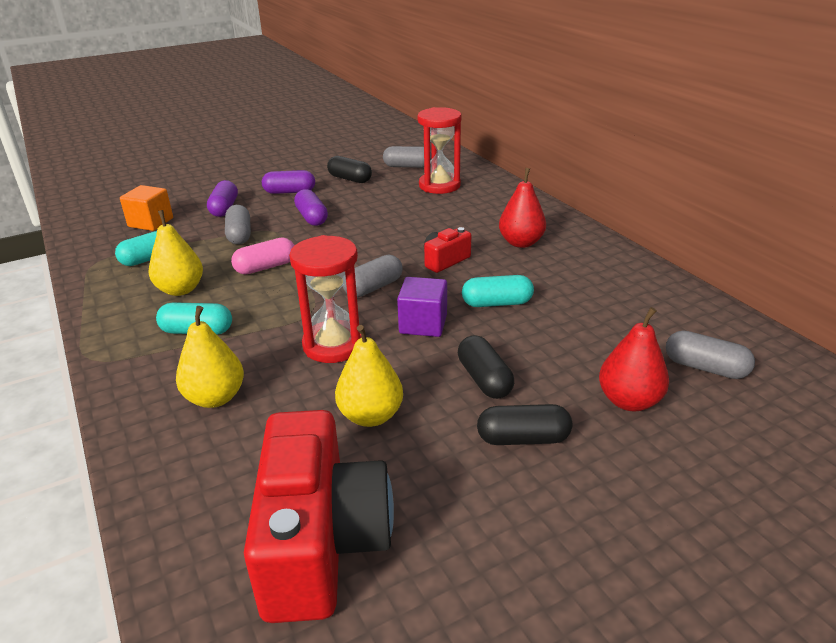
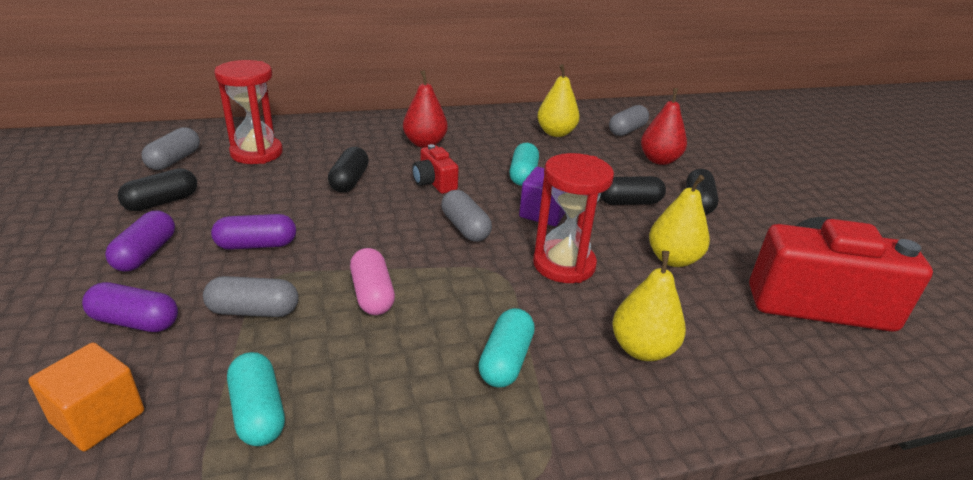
camera: 80 degrees left, 0 degrees up
(181, 290) = (389, 375): yellow pear -> yellow pear (556, 133)
(421, 226) = (349, 181): none -> black capsule

